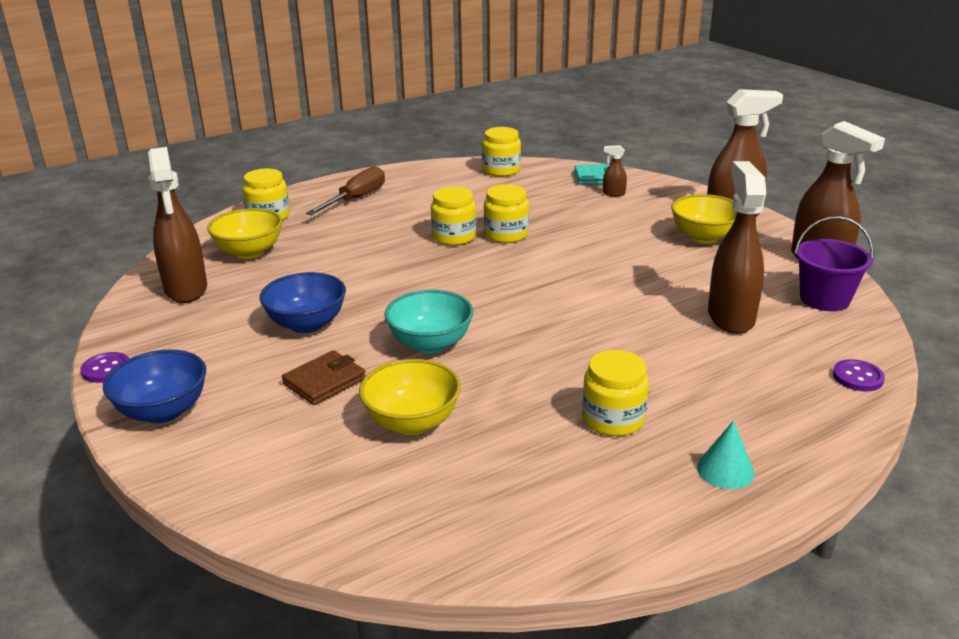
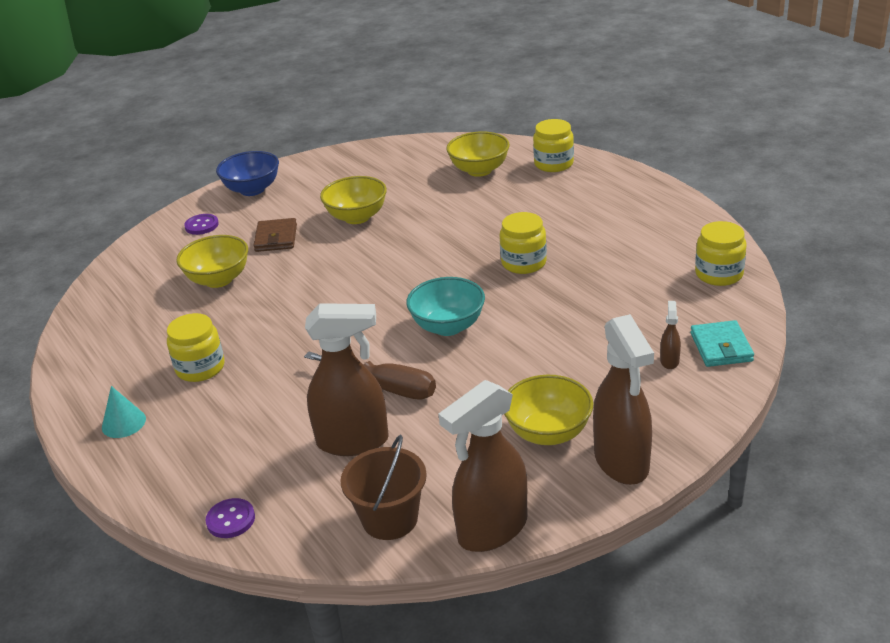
camera: 90 degrees right, 5 degrees up
(106, 369) = (304, 160): purple button -> purple button (202, 225)
(186, 289) = (413, 160): brown spray bottle -> none
(307, 324) = (357, 217): blue bowl -> yellow bowl
(324, 381) = (276, 238): brown wallet -> brown wallet turned 45 degrees clockwise
(356, 199) = (605, 198): brown screwdriver -> brown screwdriver (385, 387)
(430, 344) = (321, 274): turquoise bowl -> turquoise bowl (448, 326)
(506, 235) = (533, 292): yellow jar -> none
(824, 299) = (390, 519): purple bucket -> brown bucket

